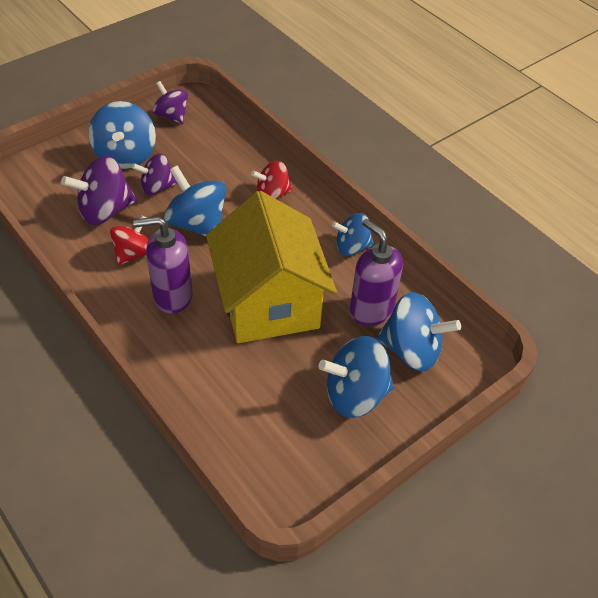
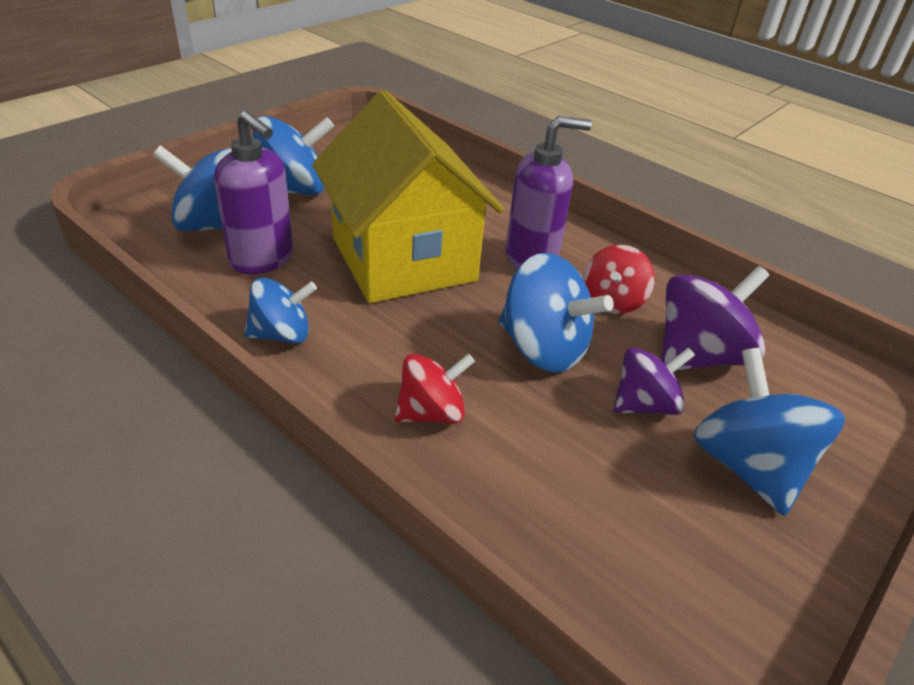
camera: 170 degrees right, 10 degrees down
(172, 116) = (731, 597): purple spinning top -> none

